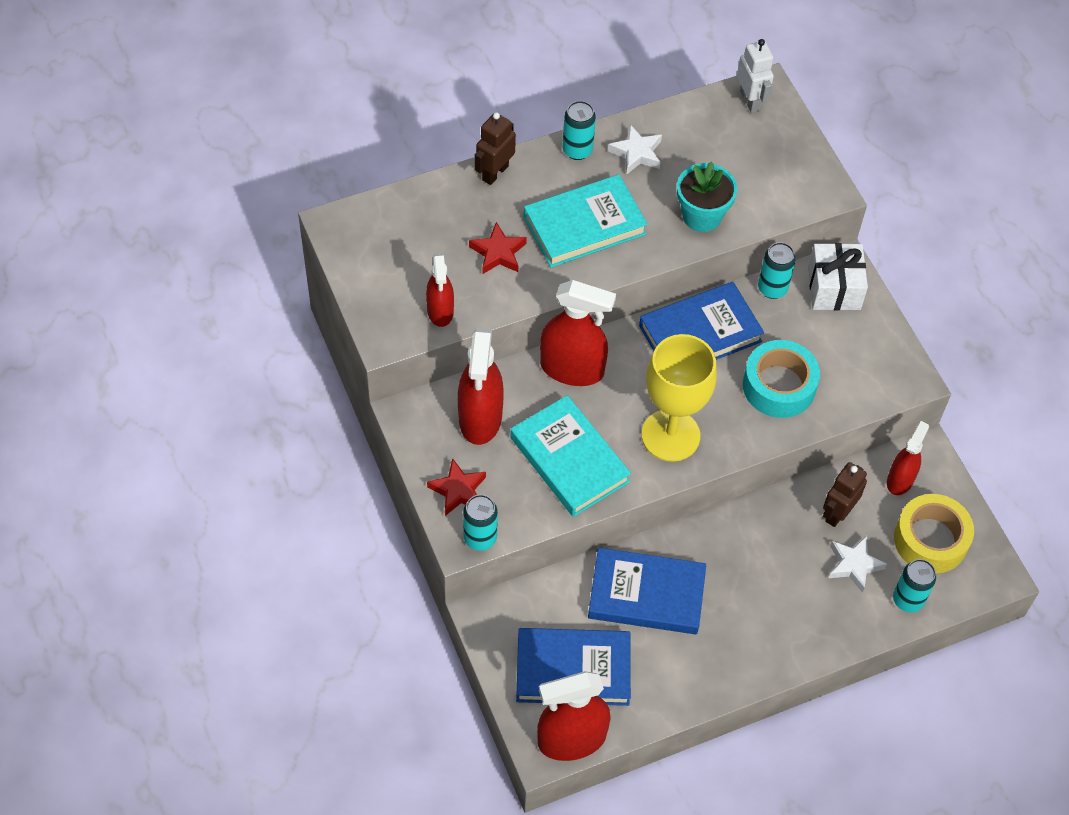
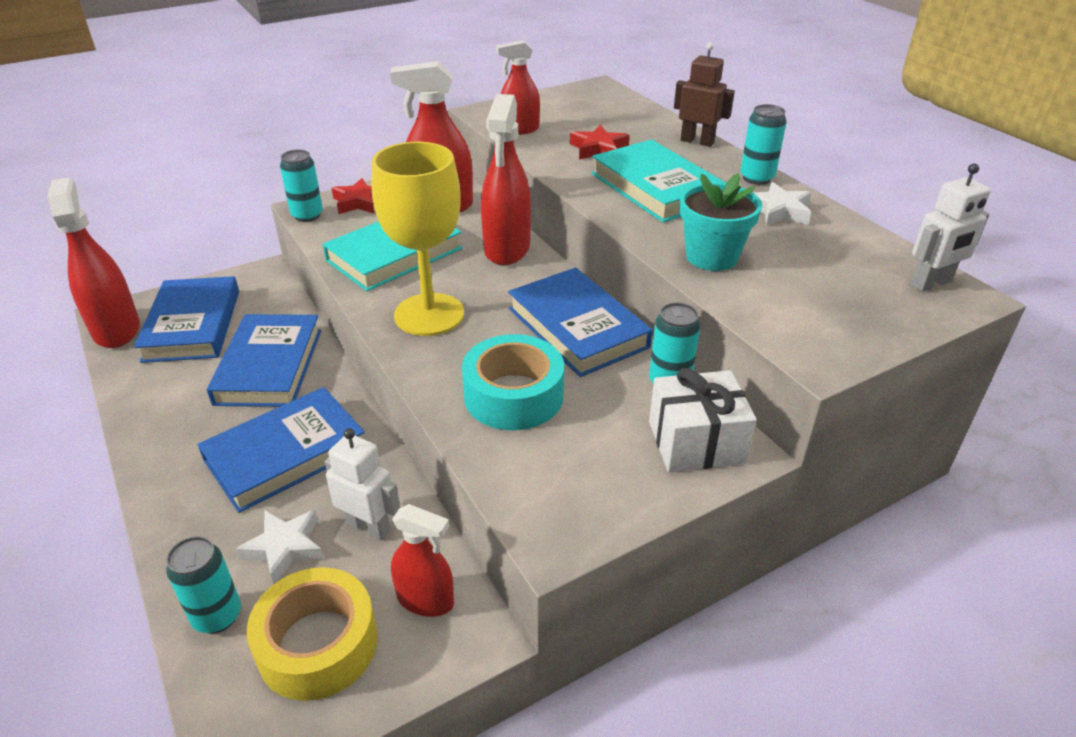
camera: 85 degrees right, 20 degrees down
(760, 572) = (286, 454): none -> blue book
(837, 513) = (369, 526): brown robot -> white robot

